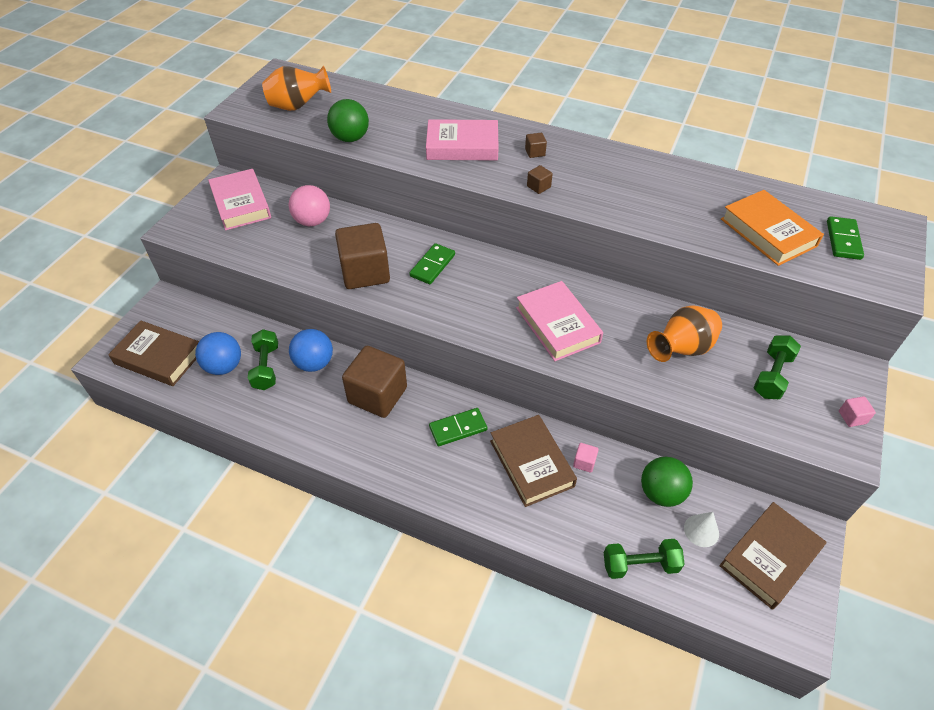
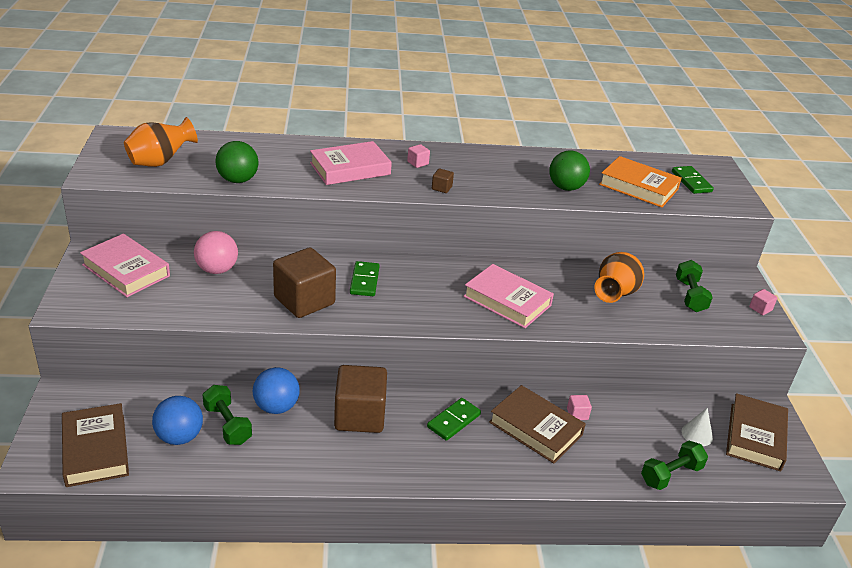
camera: 30 degrees left, 15 degrees down
(159, 357) = (96, 449): brown book -> brown book turned 75 degrees clockwise
(535, 152) = (418, 163): brown cube -> pink cube
(661, 493) = (650, 417): green ball -> green ball (566, 188)

